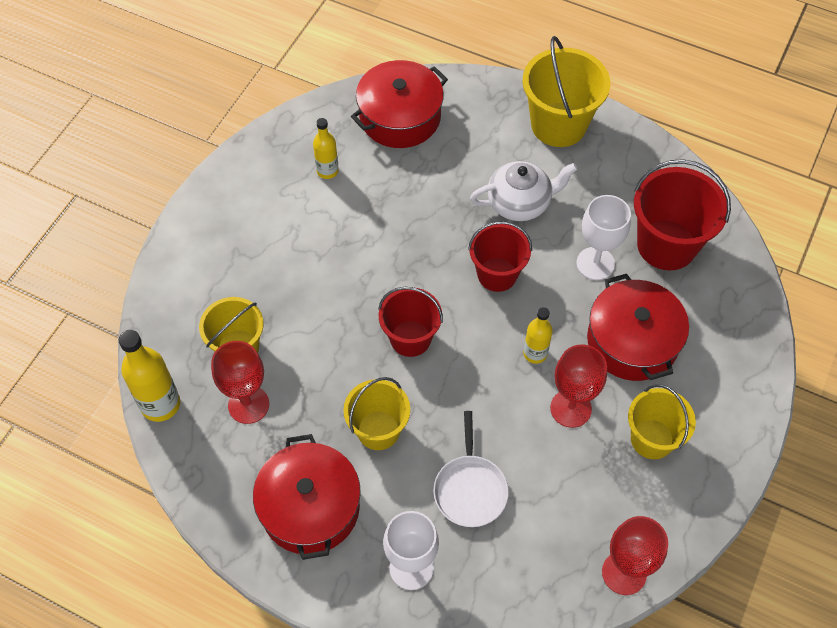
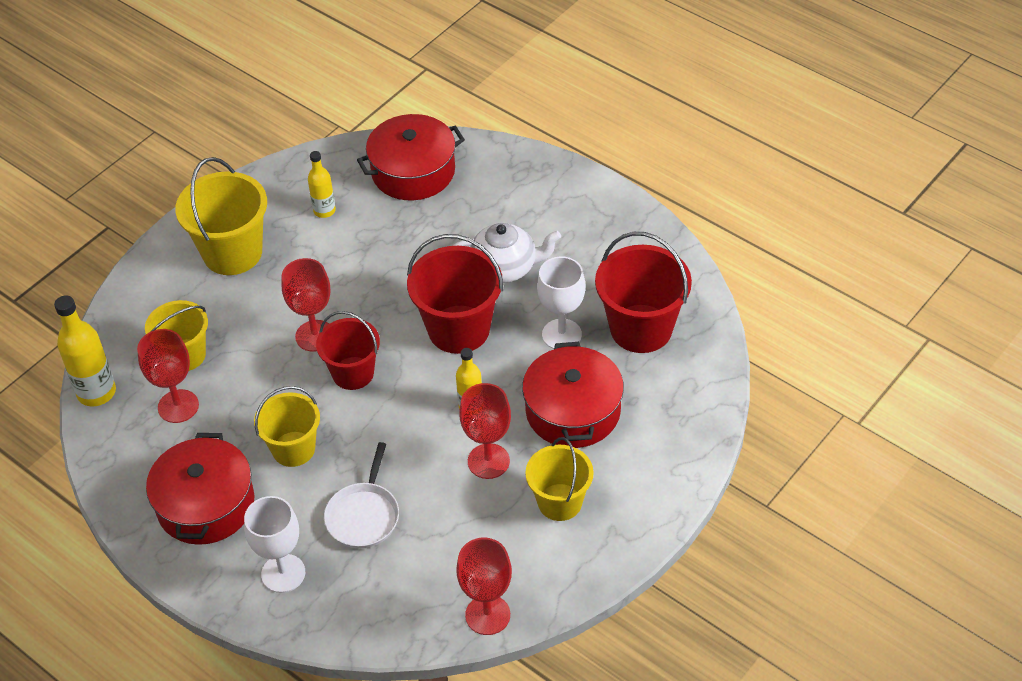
camera: 15 degrees right, 10 degrees down
(360, 305) = (315, 336): none -> red goblet
(497, 274) = (459, 329): red bucket -> red bucket, size x1.51
(558, 125) = (571, 201): yellow bucket -> yellow bucket (232, 253)

